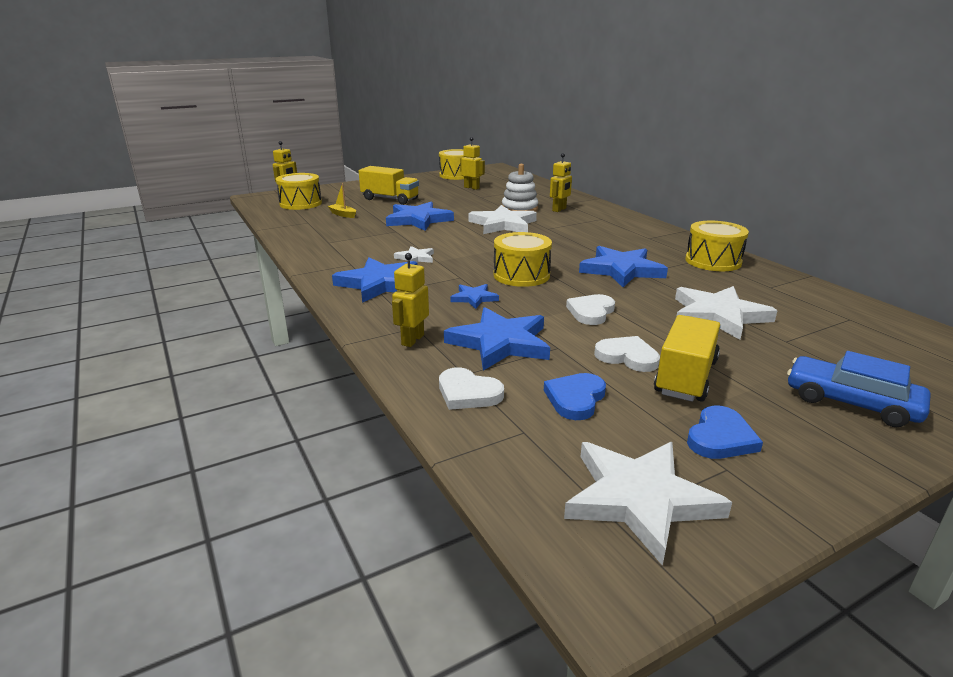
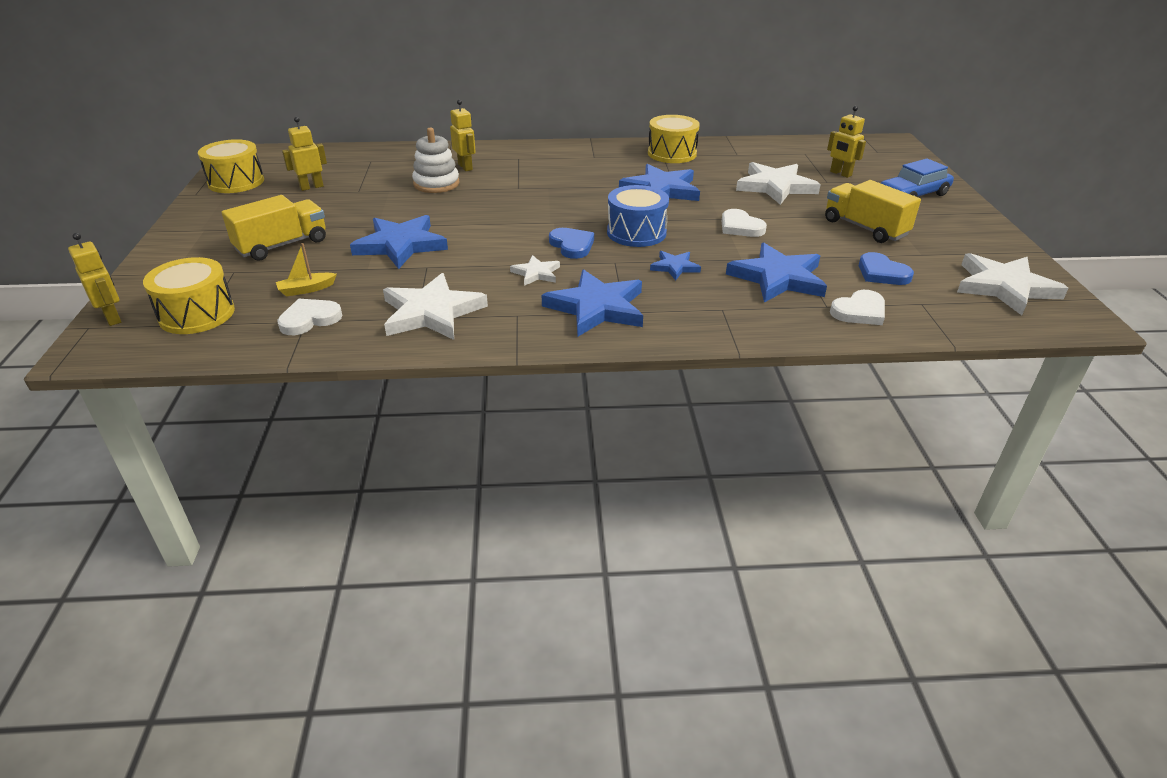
camera: 65 degrees left, 10 degrees up
(412, 340) = (750, 316): yellow robot -> yellow robot (840, 174)
(503, 224) = (479, 204): white star -> white star (432, 312)
(521, 275) = (636, 233): yellow drum -> blue drum
(627, 357) = (826, 237): white heart -> white heart (309, 319)
(720, 438) = (943, 243): blue heart -> blue heart (572, 245)

